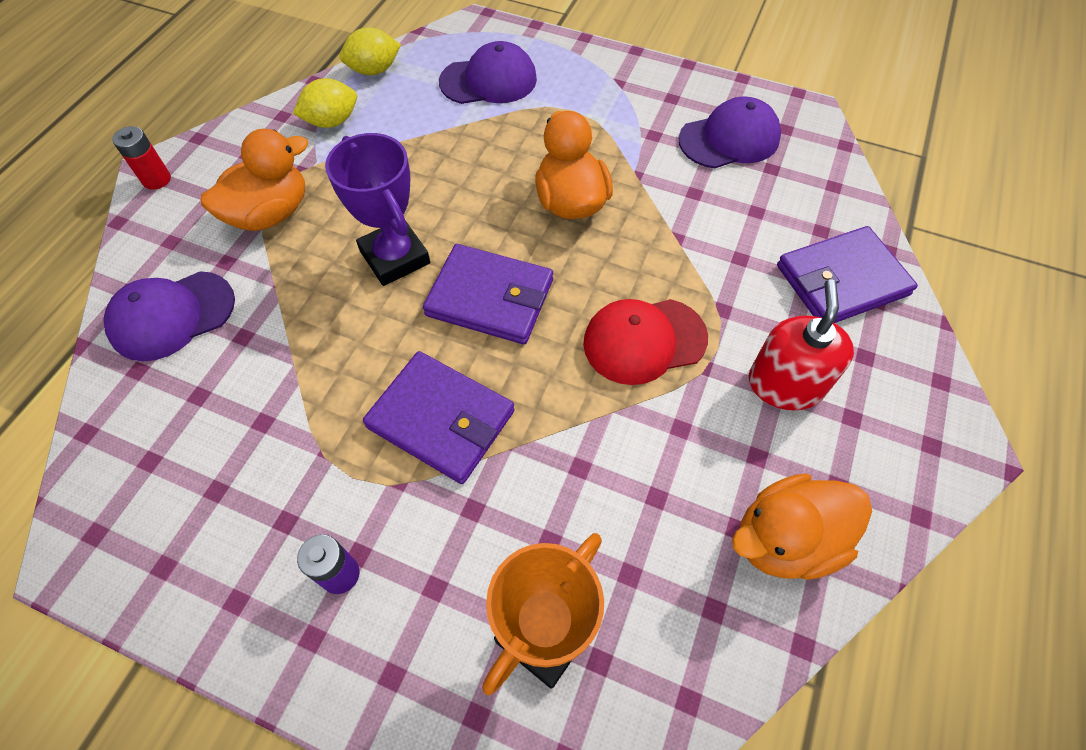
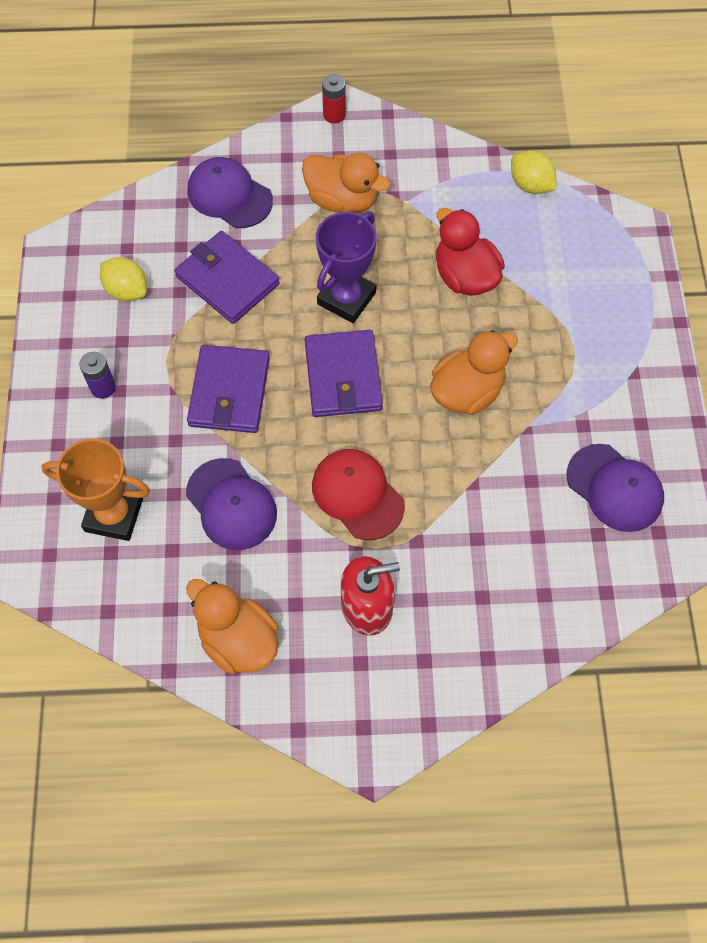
camera: 65 degrees right, 5 degrees up
(332, 122) = (455, 188): yellow lemon -> yellow lemon (127, 291)
(439, 153) = (465, 276): none -> red duck
(489, 80) = (571, 272): purple cap -> purple cap (231, 504)
(841, 280) = (495, 624): purple wallet -> purple wallet (227, 280)

